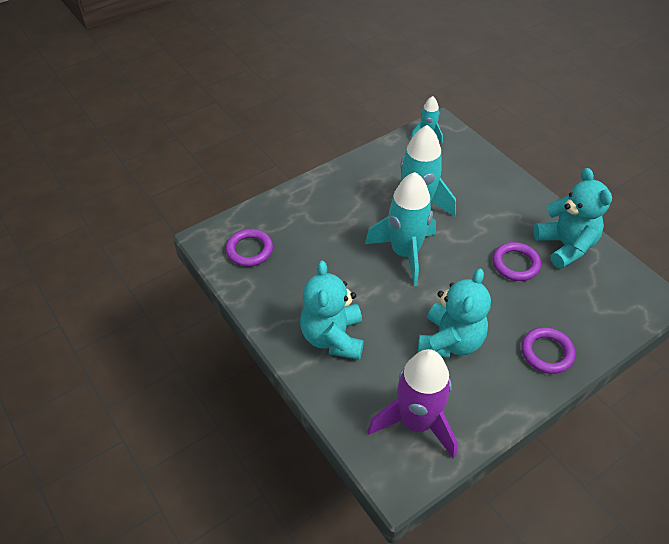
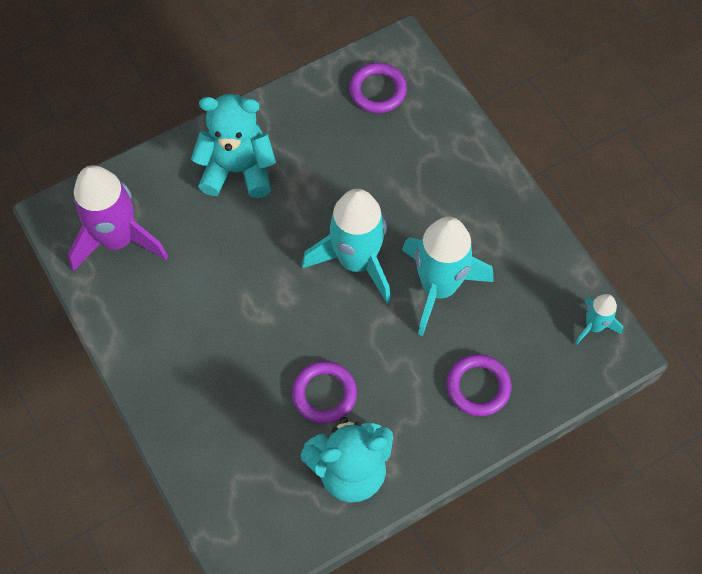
camera: 95 degrees right, 15 degrees up
(450, 341) = (214, 291): turquoise teddy bear -> none
(547, 352) = (182, 396): purple ring -> purple ring (478, 387)

